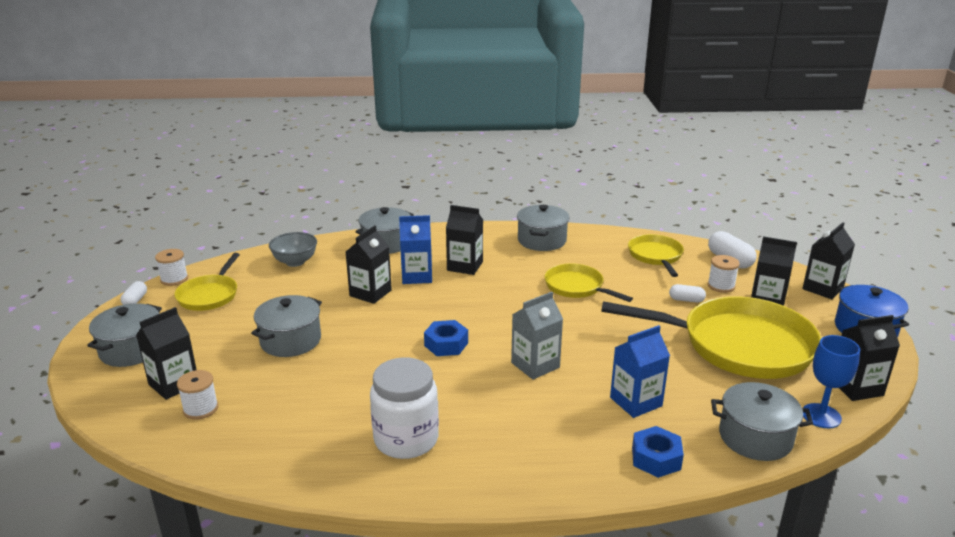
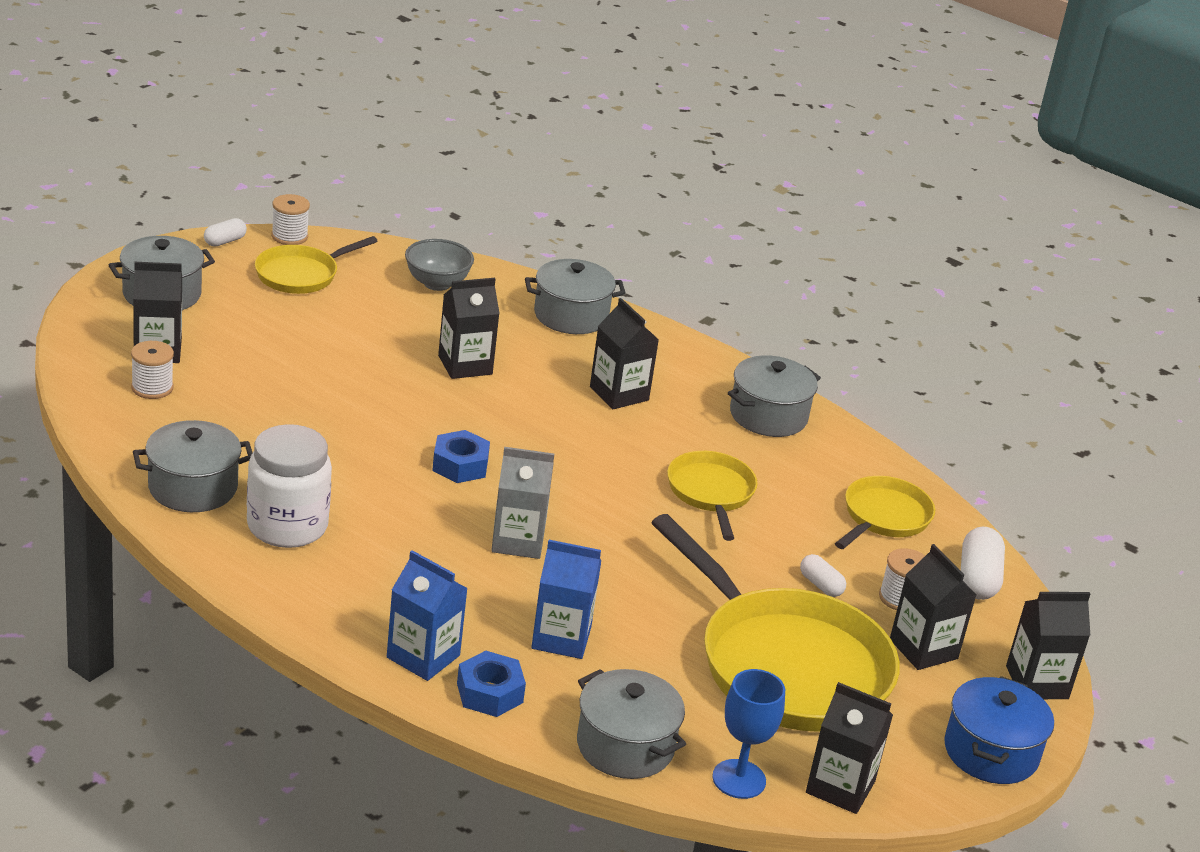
camera: 35 degrees right, 5 degrees up
(290, 341) = (314, 370): grey pot -> grey pot (193, 487)
(417, 276) = (545, 374): blue carton -> blue carton (423, 656)

